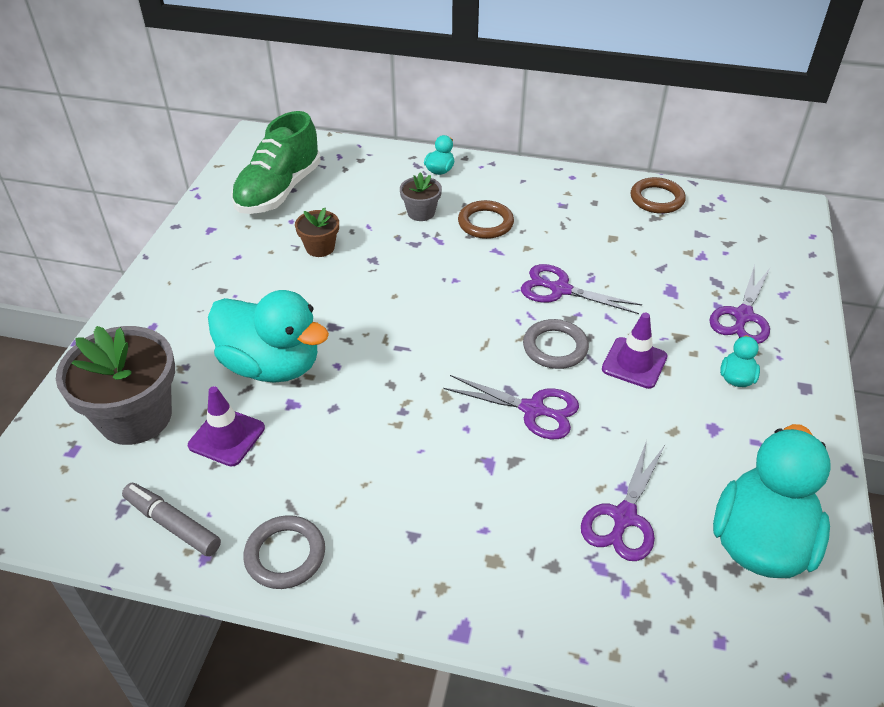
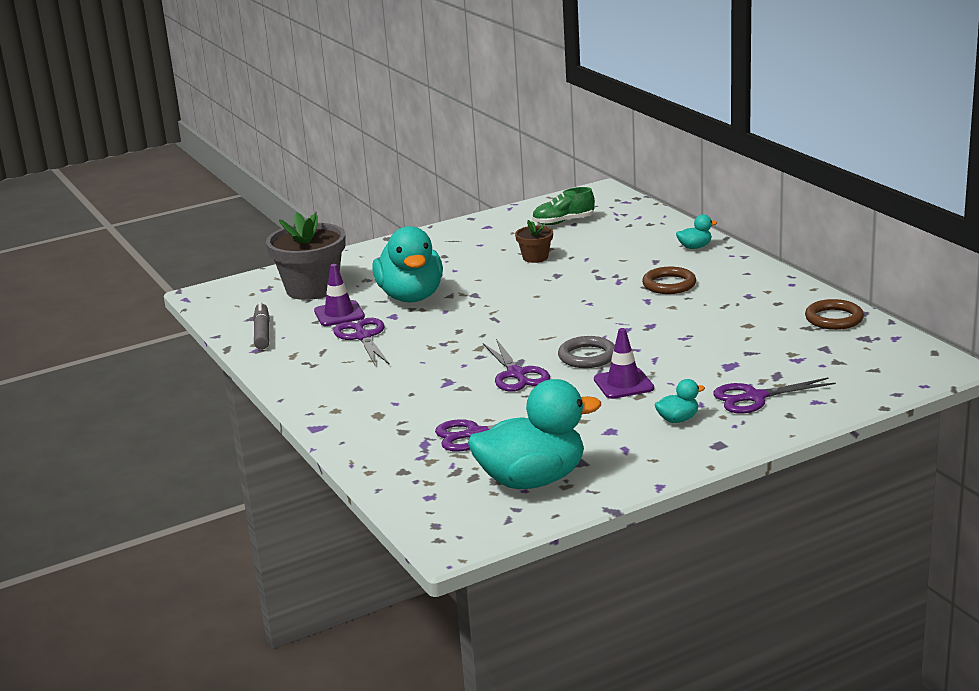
camera: 50 degrees right, 20 degrees down
(279, 191) = (563, 222): green shoe -> green shoe, size x0.58
(285, 555) = (289, 365): grey ring -> none
(421, 212) = (635, 264): grey flower pot -> none
(560, 289) = (650, 334): purple scissors -> purple scissors (363, 337)

